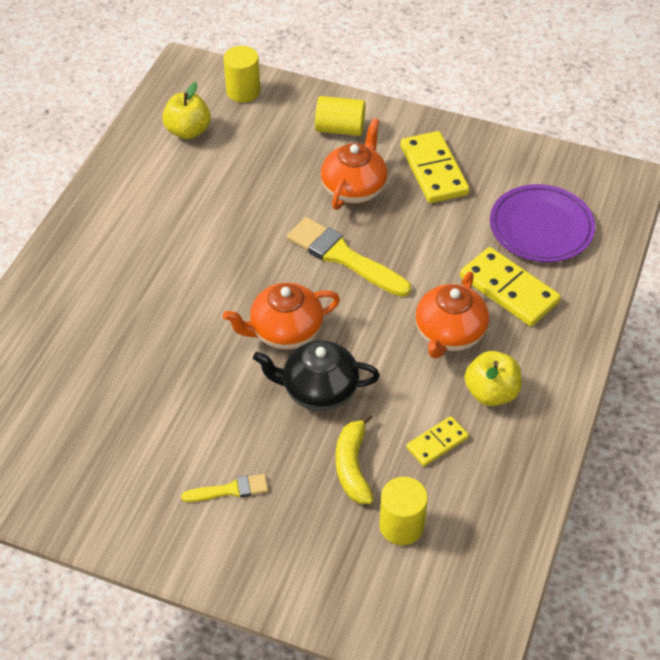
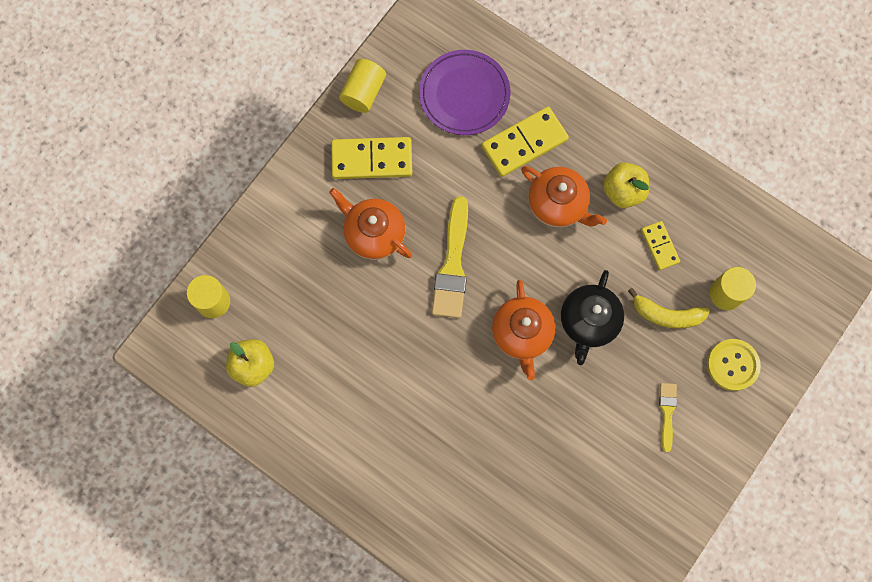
camera: 75 degrees left, 25 degrees up
(310, 550) = (732, 365): none -> yellow button
(340, 129) = (293, 225): yellow cylinder -> yellow cylinder (363, 92)
(343, 257) = (452, 265): yellow brush -> yellow brush turned 45 degrees counterclockwise

